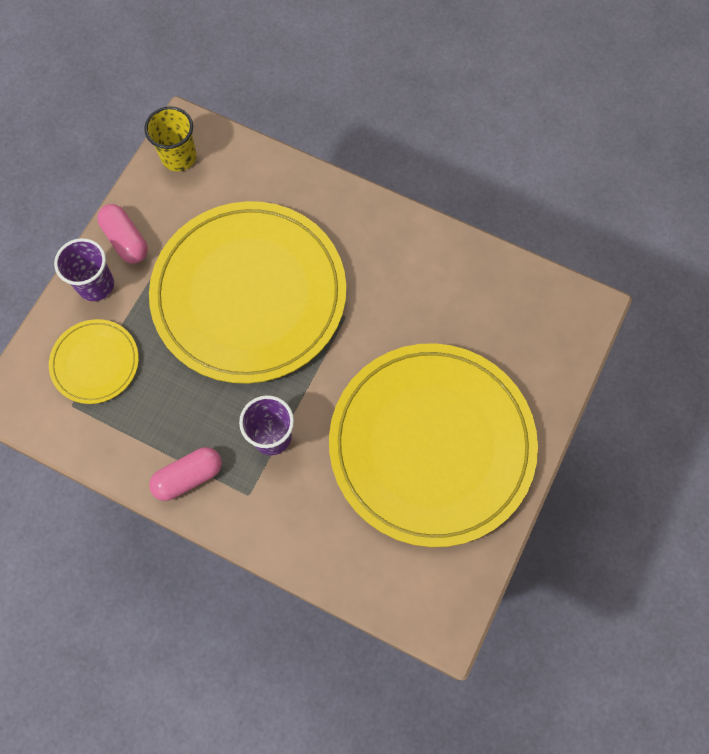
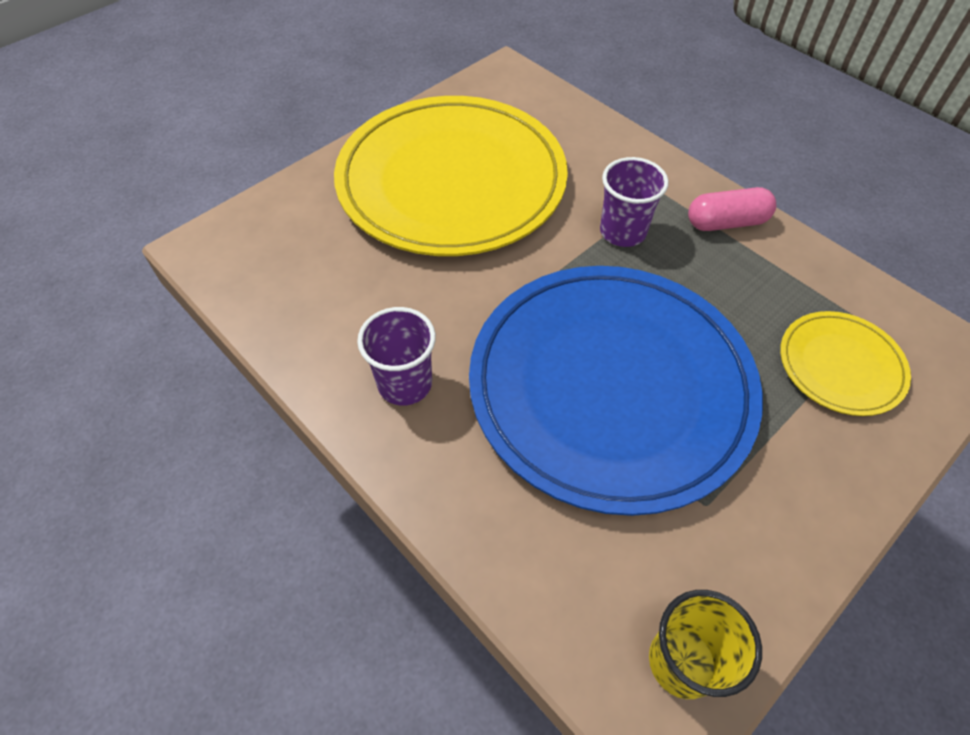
camera: 160 degrees left, 15 degrees down
(96, 285) = (842, 471): purple cup -> purple cup (405, 384)
(126, 240) = (792, 528): pink capsule -> none
(249, 294) = (610, 387): yellow plate -> blue plate

